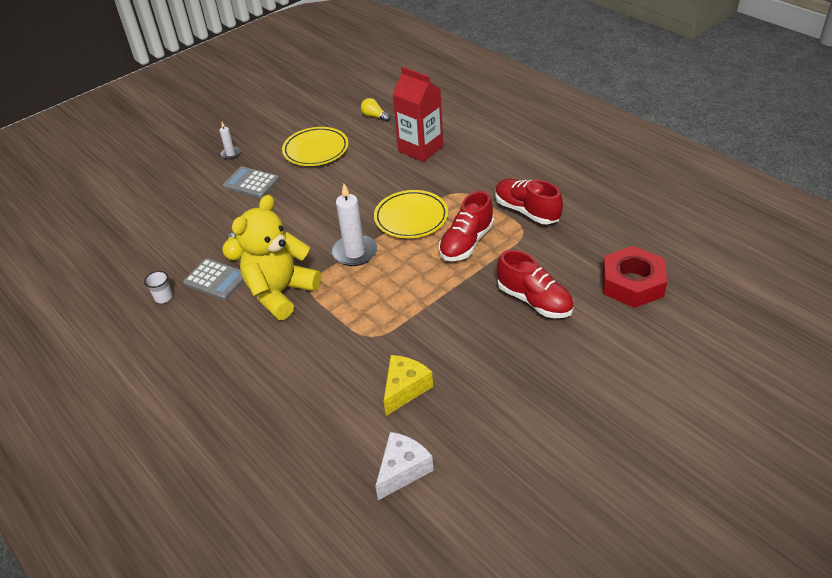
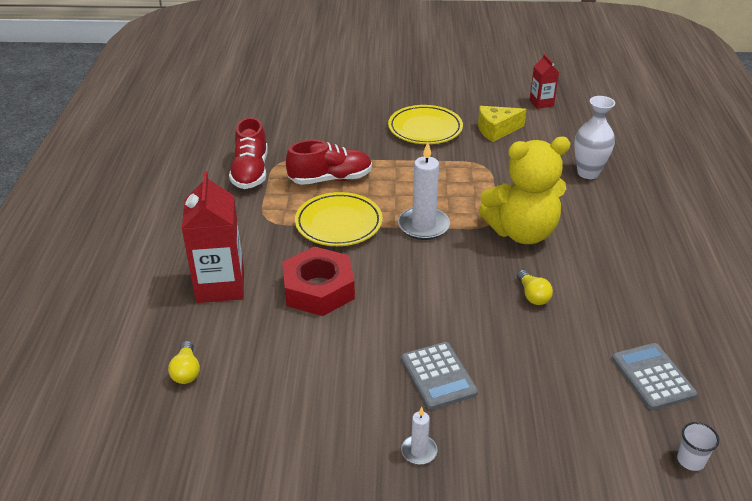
camera: 140 degrees left, 5 degrees down
(163, 297) = (638, 294): white cup -> white cup (690, 460)
(216, 279) = (573, 280): grey calculator -> grey calculator (652, 376)
(235, 253) = (532, 295): yellow light bulb -> yellow light bulb turned 135 degrees clockwise
(273, 391) = (588, 173): none -> white vase
(316, 150) = (315, 370): yellow plate -> yellow plate (425, 129)
(402, 470) = (541, 103): white cheese -> red carton
(534, 300) = (350, 124): red shoe -> none
(632, 283) = (280, 100): red nut -> red nut (318, 289)

